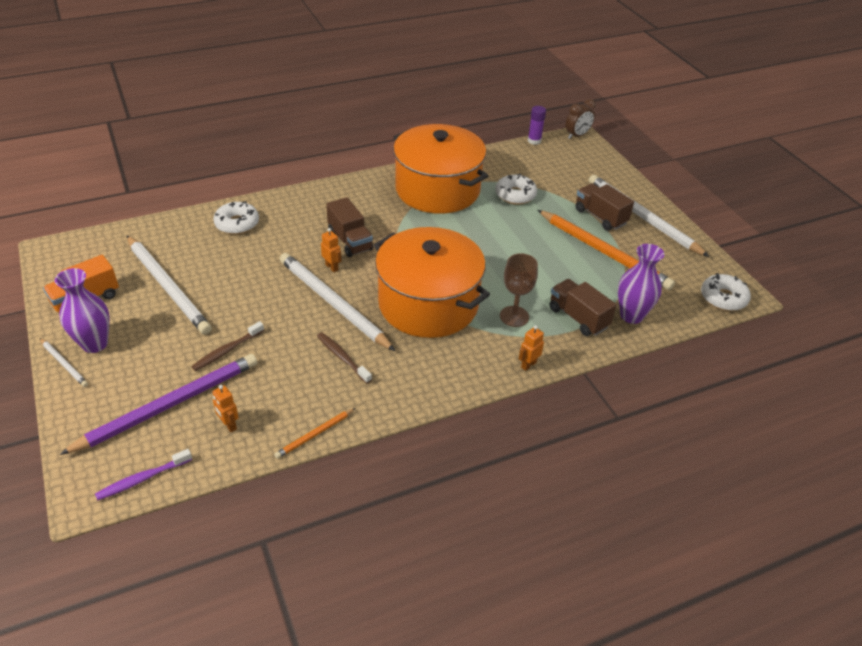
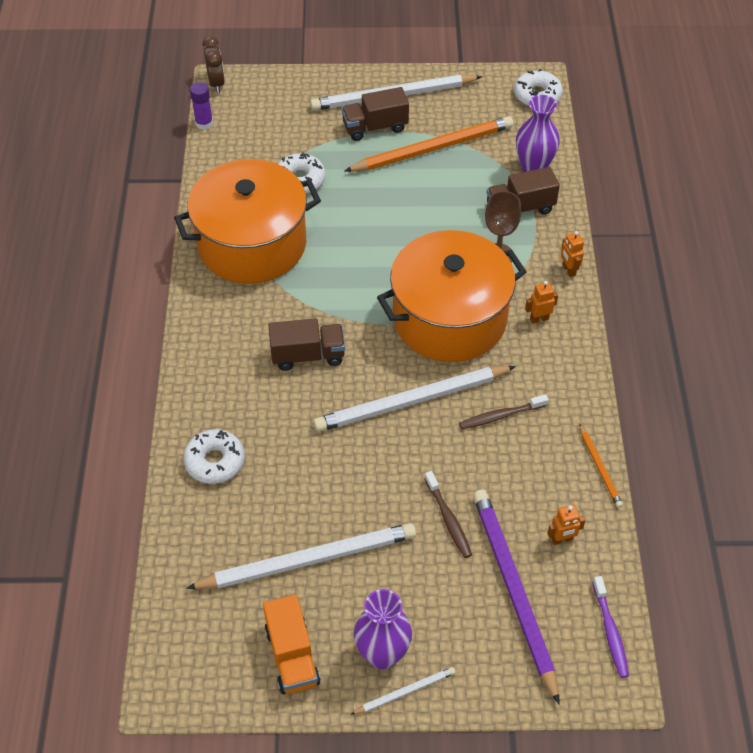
camera: 65 degrees left, 10 degrees up
(332, 267) = (348, 386): orange robot -> orange robot (539, 319)

